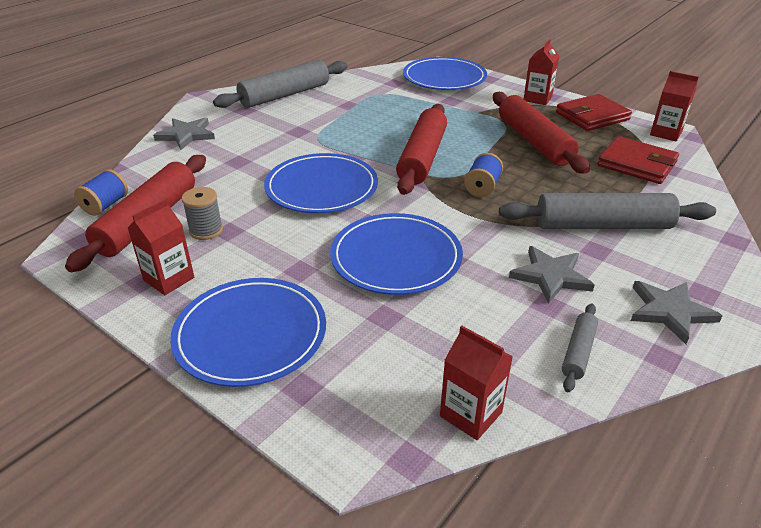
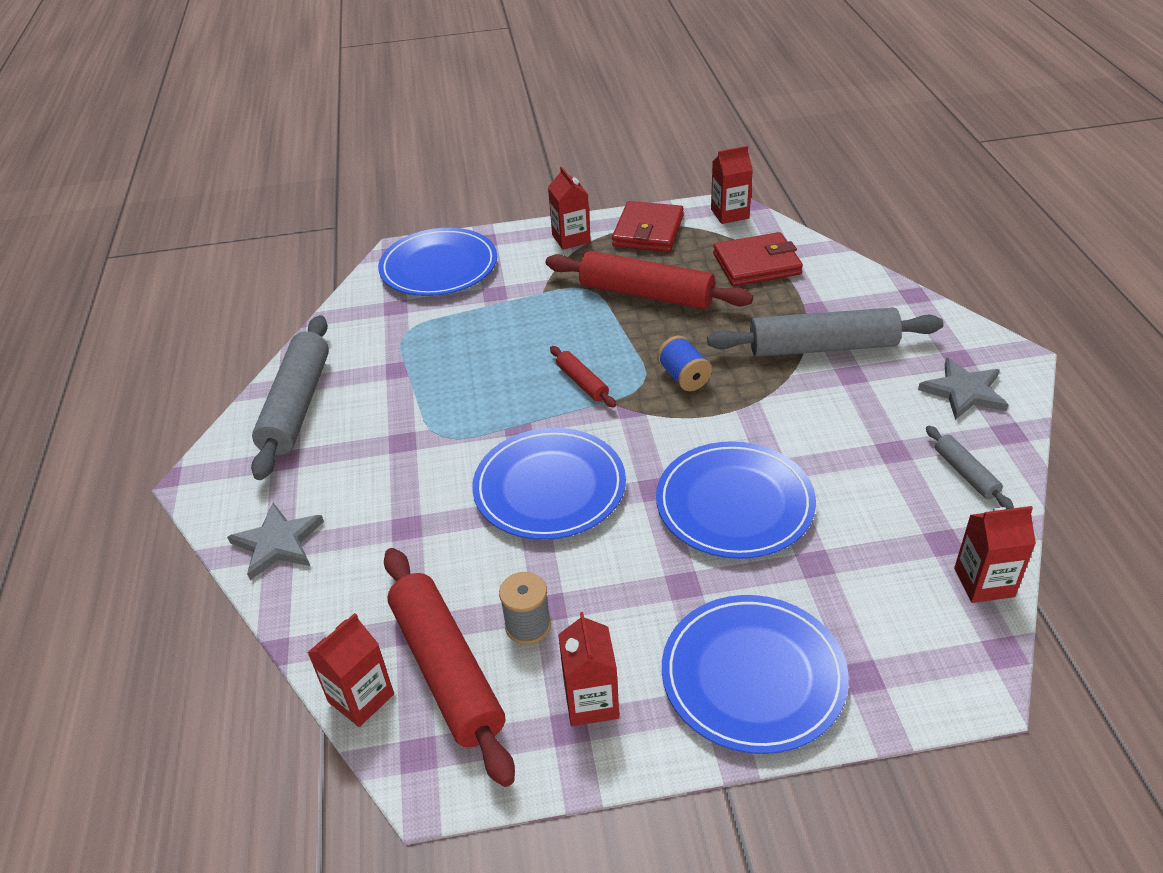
camera: 45 degrees left, 5 degrees up
(105, 205) = (361, 698): blue spool -> red carton
(422, 158) = (582, 382): red rolling pin -> red rolling pin, size x0.48
(551, 276) = (859, 424): grey star -> none
(602, 225) = (822, 347): grey rolling pin -> grey rolling pin turned 45 degrees clockwise

